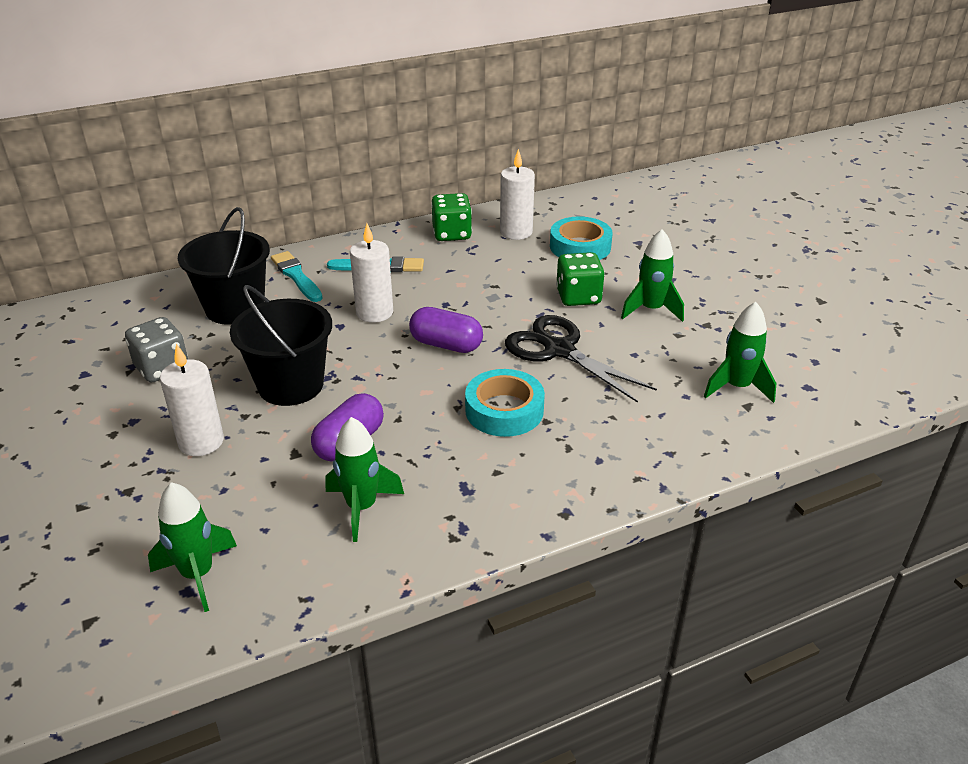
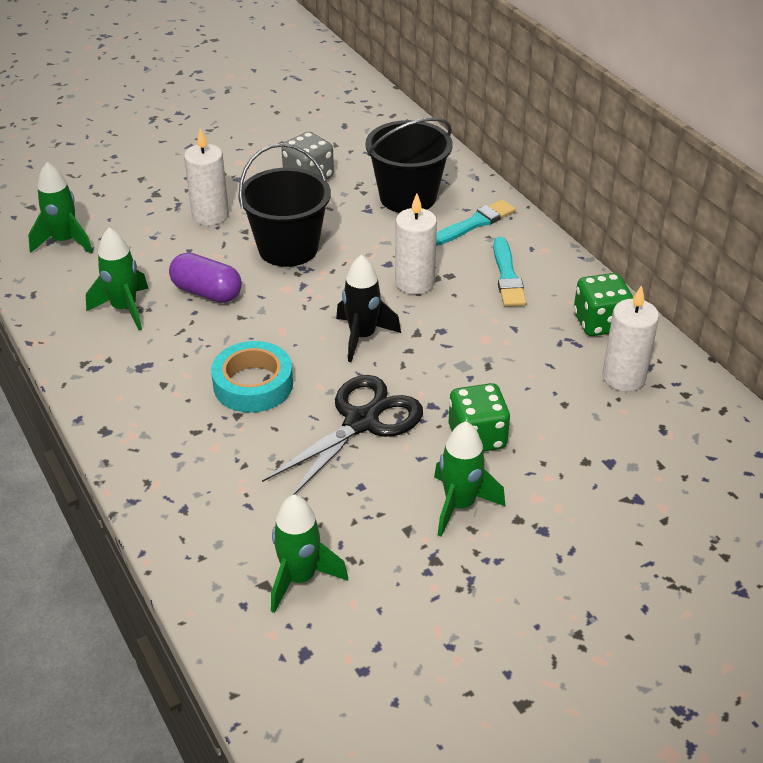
camera: 85 degrees right, 5 degrees up
(446, 344) = (362, 337): purple capsule -> black rocket
(580, 247) = (604, 438): turquoise tape -> none

